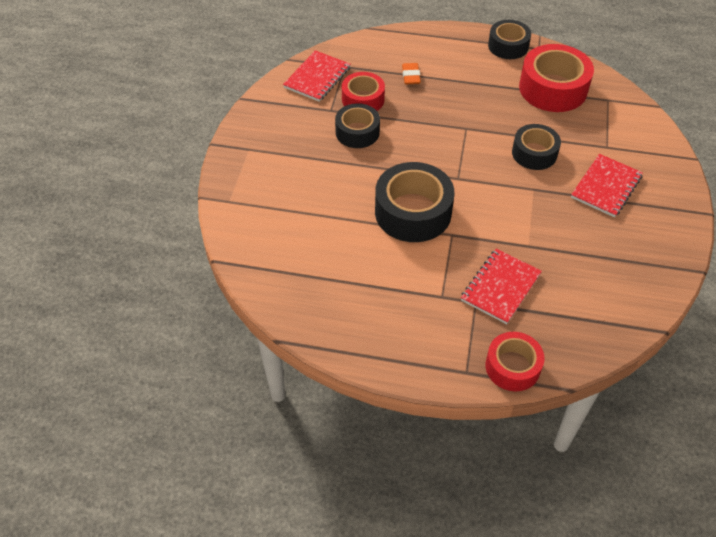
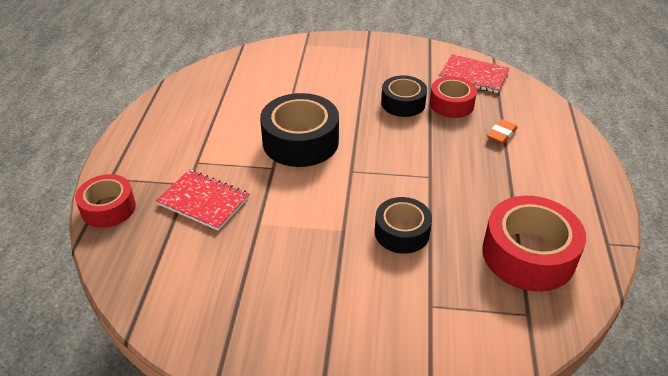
camera: 85 degrees right, 10 degrees down
(411, 76) = (501, 134): orange eraser -> orange eraser turned 45 degrees counterclockwise
(508, 46) = (596, 213): black tape -> none
(606, 187) = (355, 299): red notebook -> none

